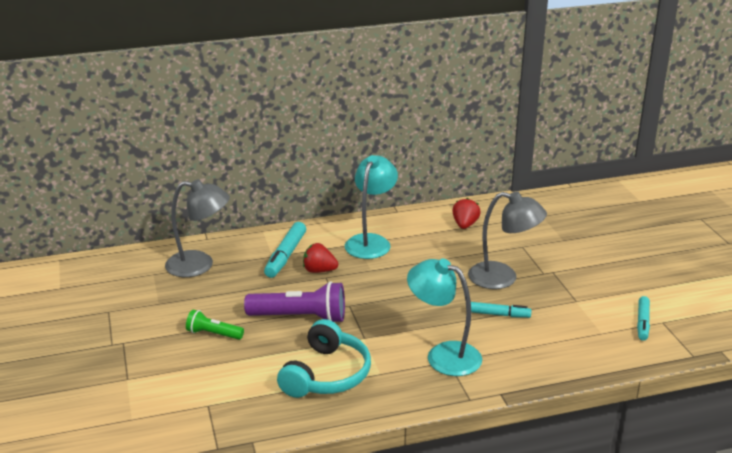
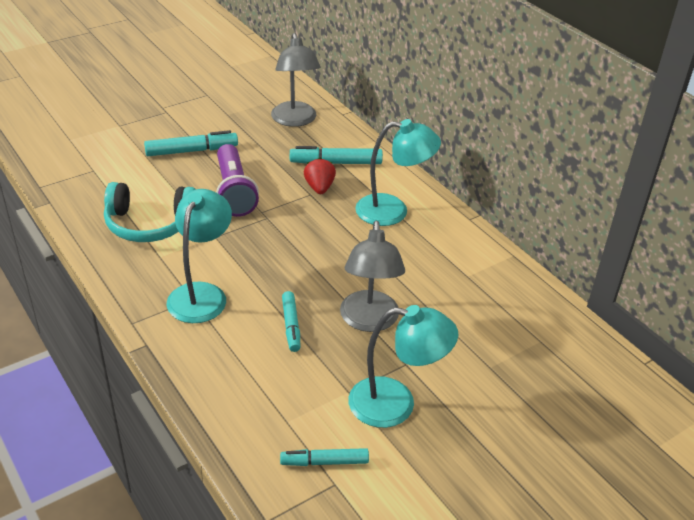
camera: 70 degrees right, 10 degrees up
(213, 334) = (191, 151): green flashlight -> turquoise marker
(465, 225) = (472, 275): red strawberry -> none
(592, 283) = (396, 404): none -> turquoise lamp

